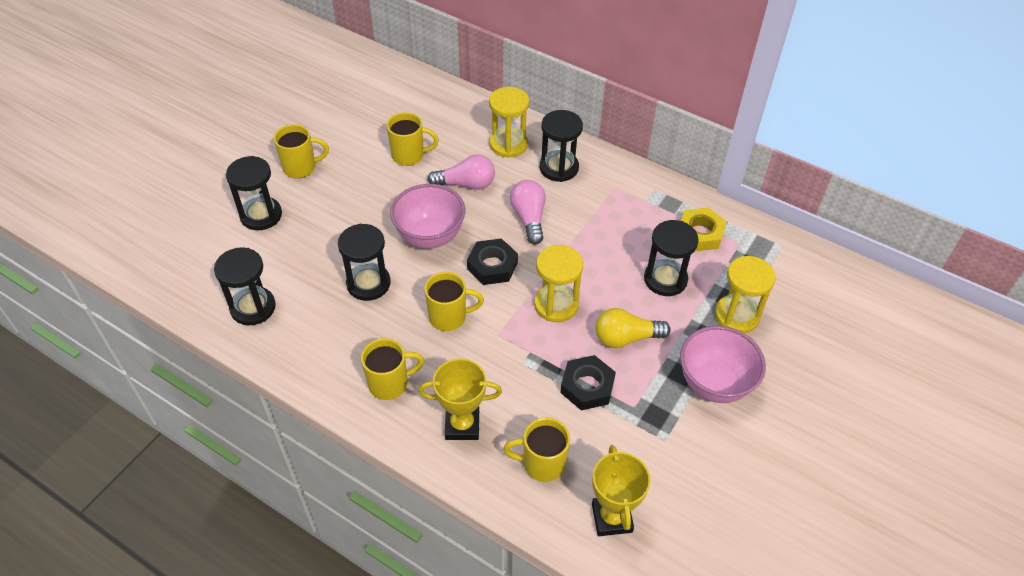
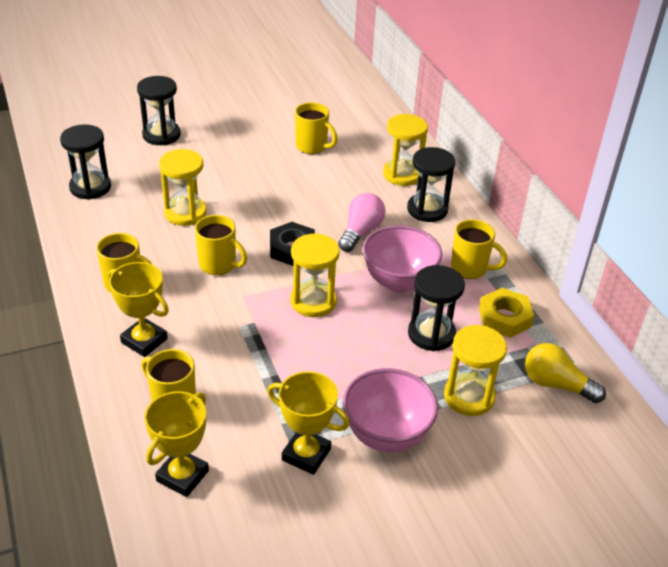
camera: 35 degrees right, 10 degrees down
(301, 167) = (223, 119): yellow mug -> yellow mug (470, 269)
(368, 283) = (185, 213): black hourglass -> yellow hourglass
(430, 237) = (266, 206): pink bowl -> pink bowl (398, 282)
(466, 184) = (335, 185): pink light bulb -> none
(587, 386) = (272, 372): black nut -> none
(626, 338) = (345, 357): yellow light bulb -> yellow light bulb (556, 384)
(677, 437) = (306, 454): none -> yellow trophy

